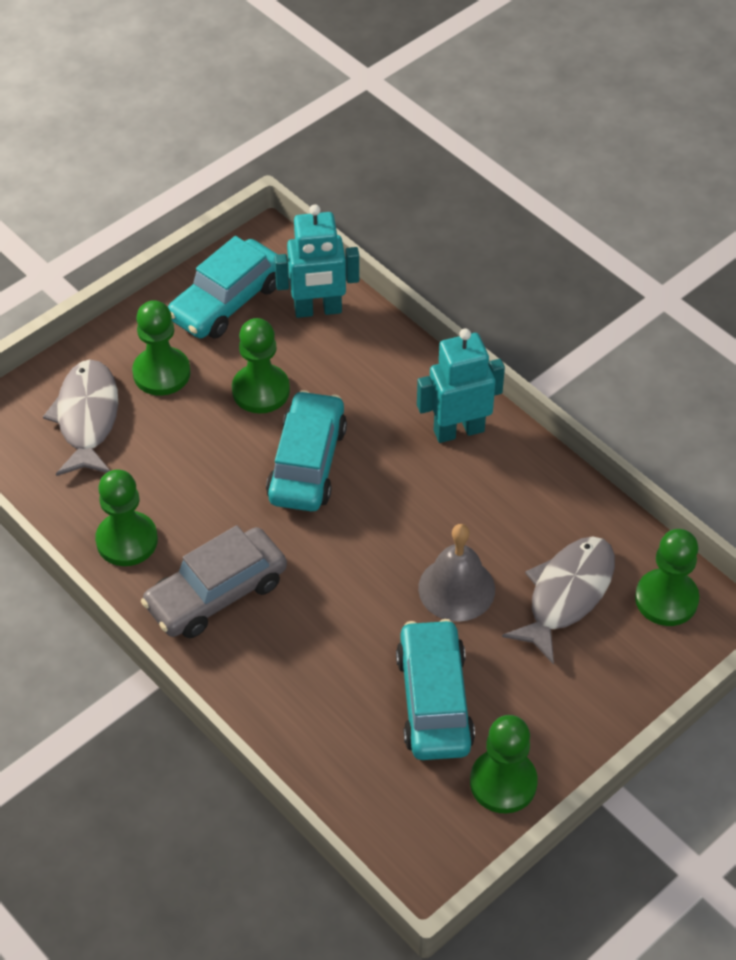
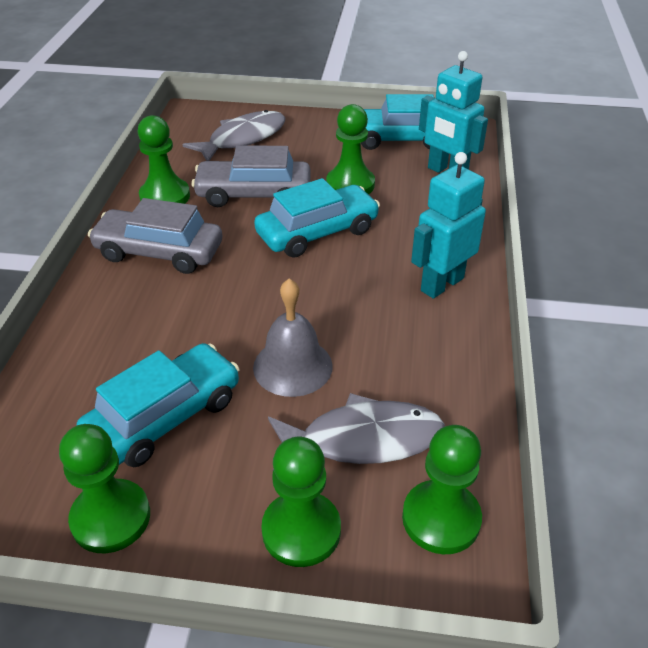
camera: 50 degrees right, 10 degrees down
(161, 373) = (311, 145): green pawn -> green pawn (301, 530)
(198, 471) = (253, 194): none -> grey car
(458, 430) = (441, 284): turquoise robot -> turquoise robot turned 75 degrees counterclockwise

